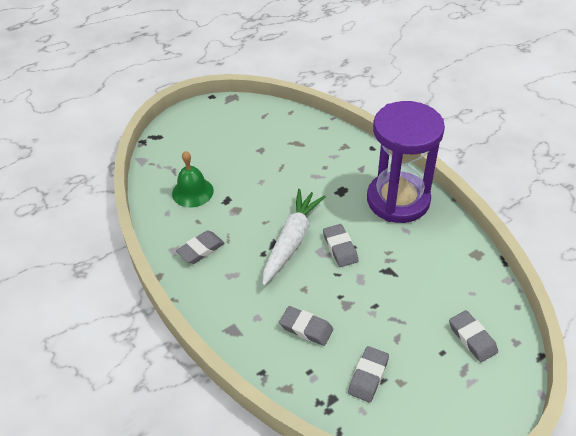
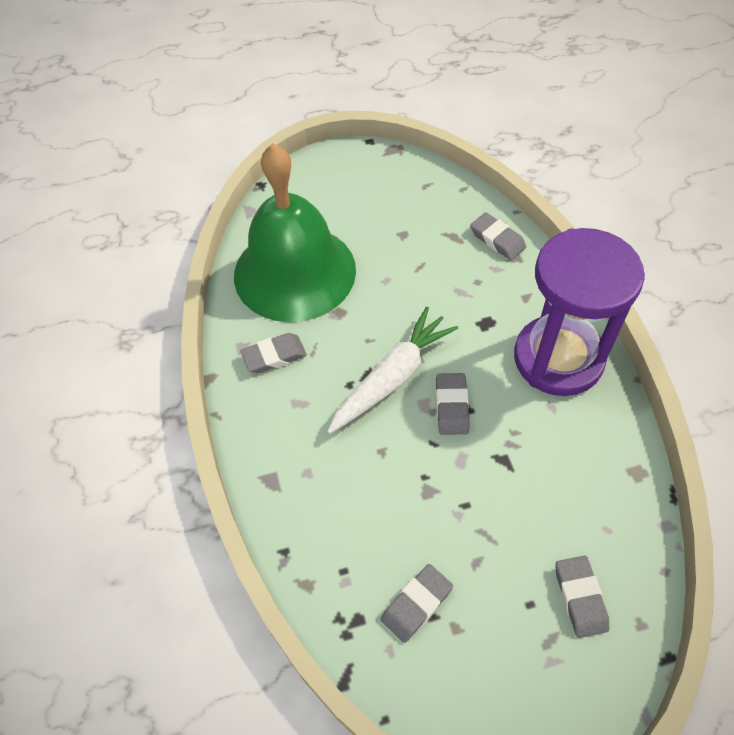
camera: 20 degrees right, 10 degrees up
(192, 192) = (294, 272): green bell -> green bell, size x2.22
(306, 328) = (363, 508): grey eraser -> grey eraser (497, 239)

